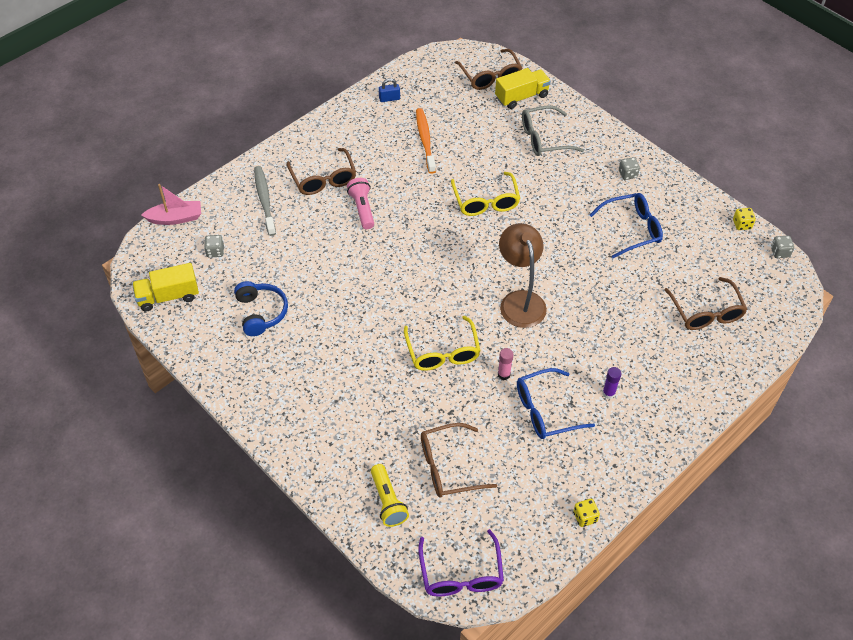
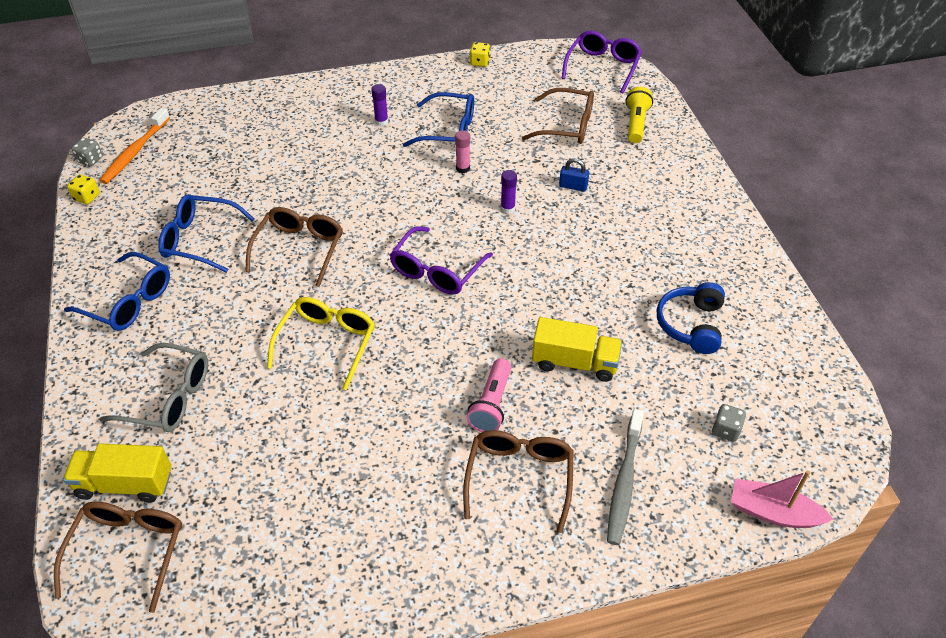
camera: 150 degrees left, 5 degrees down
(168, 296) = (808, 394): yellow truck -> yellow truck (574, 362)
(389, 98) = (320, 588): blue padlock -> blue padlock (573, 186)
(425, 140) = (328, 475): orange toothbrush -> orange toothbrush (135, 152)
(442, 352) = (507, 208): yellow glasses -> purple glue stick
(456, 277) = (437, 270): none -> purple glasses
(520, 301) = (389, 221): brown lamp -> none
(627, 174) = (128, 301): grey dice -> blue glasses
(706, 312) = (224, 143): brown glasses -> brown glasses (299, 249)

